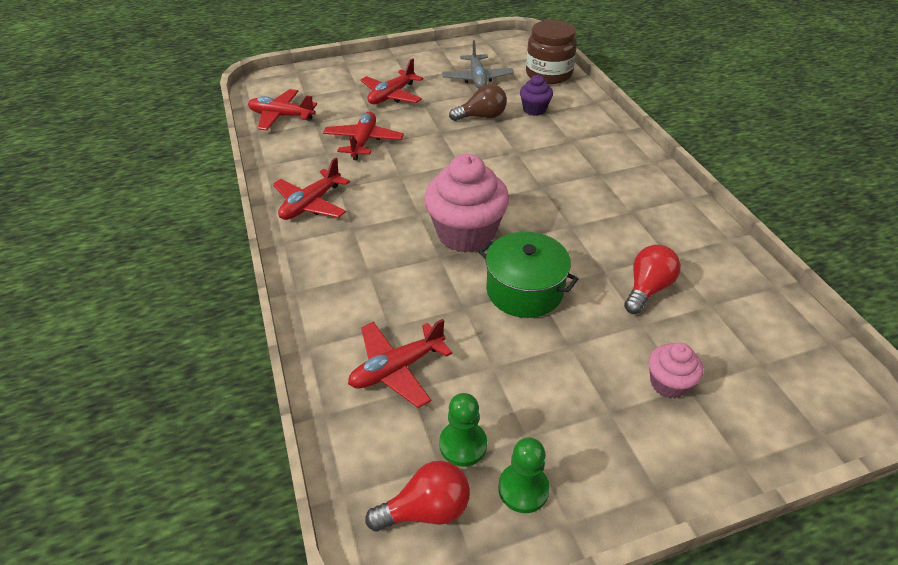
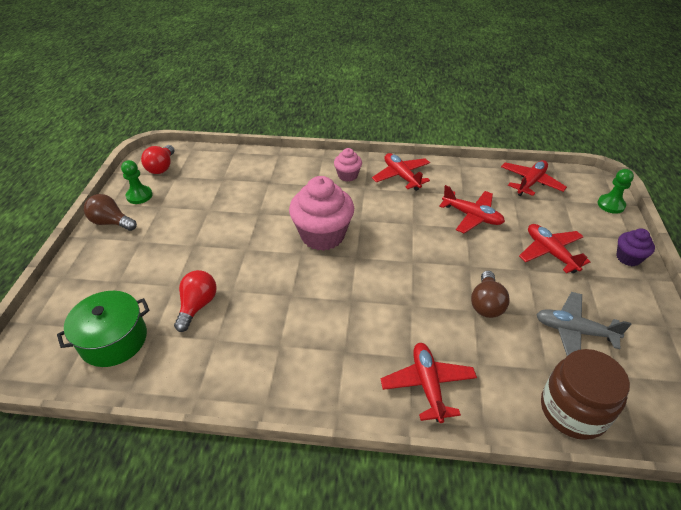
camera: 115 degrees right, 0 degrees up
(397, 369) = (239, 178): red plane -> red plane (427, 385)
(463, 444) = (178, 185): green pawn -> green pawn (611, 205)
(524, 290) = (249, 243): green pot -> green pot (114, 340)
(534, 109) = (485, 354): purple cupcake -> purple cupcake (628, 258)
(608, 483) = (111, 222): none -> brown light bulb
(647, 289) = (197, 306): red light bulb -> red light bulb turned 135 degrees counterclockwise
(668, 383) = (129, 274): pink cupcake -> pink cupcake (347, 175)

